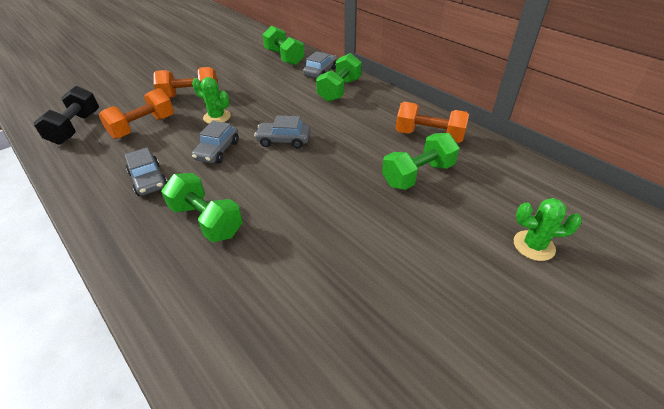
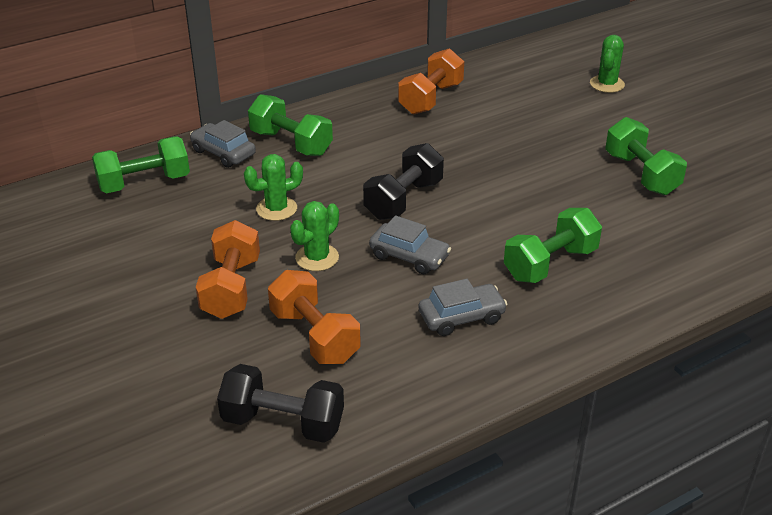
camera: 80 degrees left, 5 degrees down
(266, 97) = (276, 209): none -> green cactus
(284, 140) = (403, 200): grey car -> black dumbbell
(418, 175) = (500, 118): green dumbbell -> green dumbbell (641, 174)

